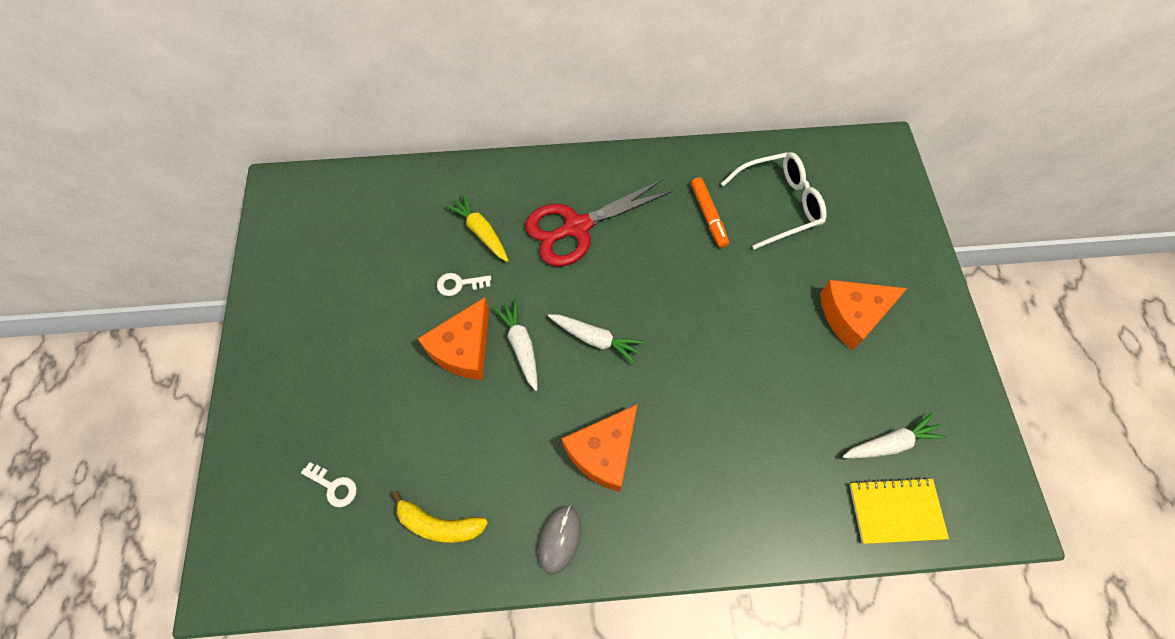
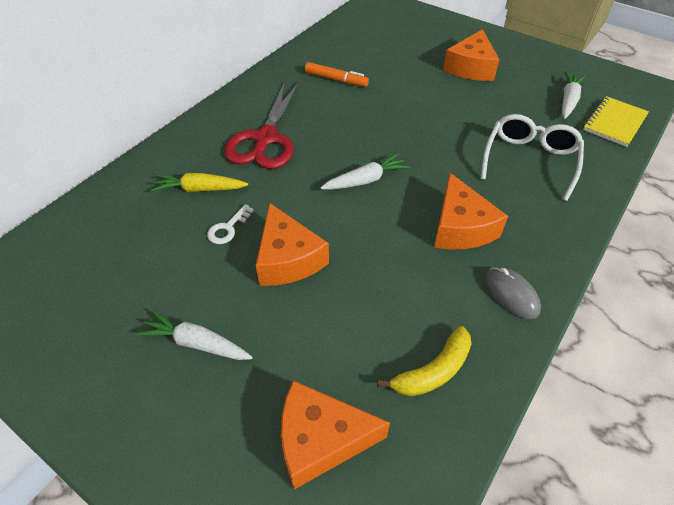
camera: 50 degrees left, 15 degrees down
(334, 486) = (321, 440): white key -> orange cheese
(521, 345) = (325, 223): white carrot -> white carrot (196, 343)
(778, 204) = (364, 51): white glasses -> white glasses (529, 161)

